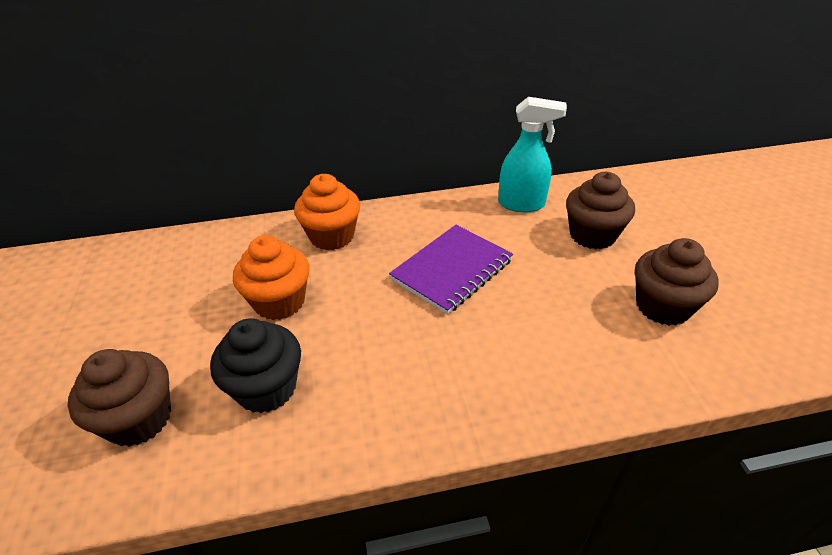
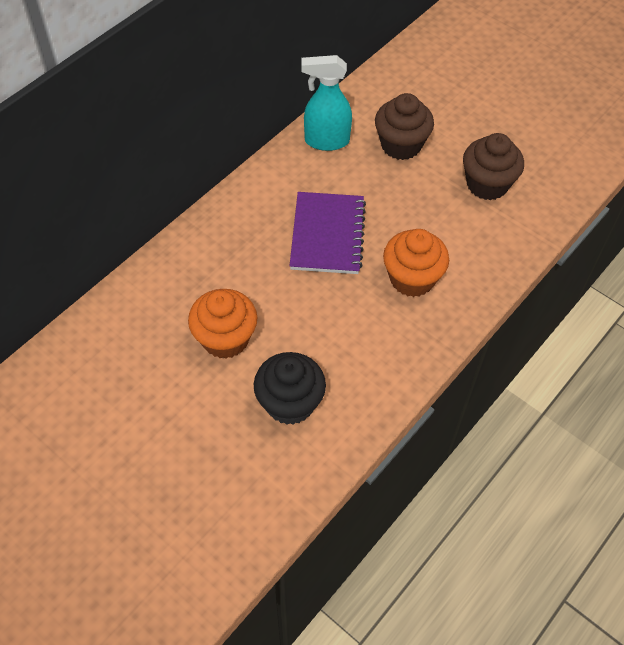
camera: 40 degrees left, 15 degrees up
(139, 419) = (227, 479): brown cupcake -> none
(332, 236) = (202, 258): orange cupcake -> orange cupcake (412, 278)
(522, 204) = (326, 141): turquoise spray bottle -> turquoise spray bottle turned 150 degrees counterclockwise

